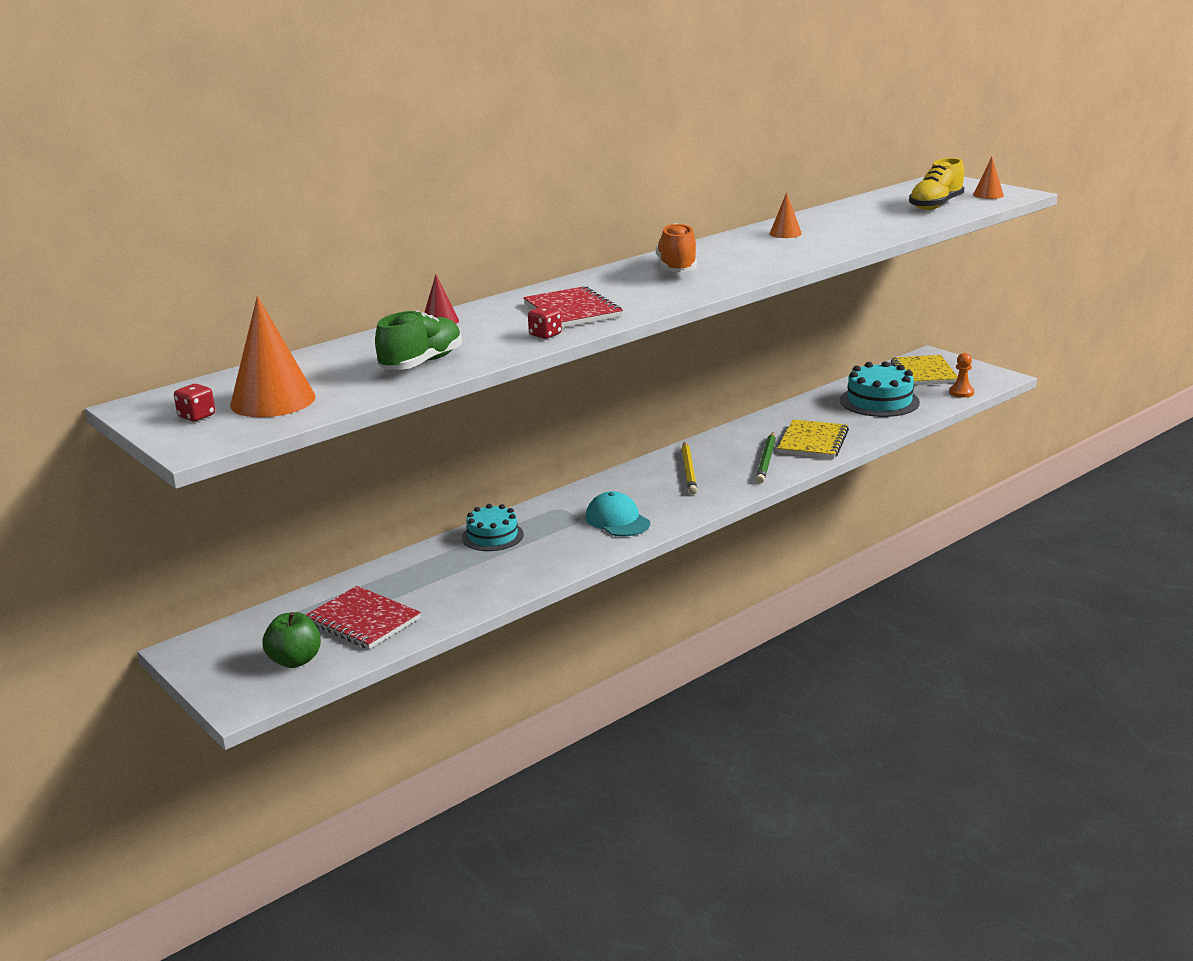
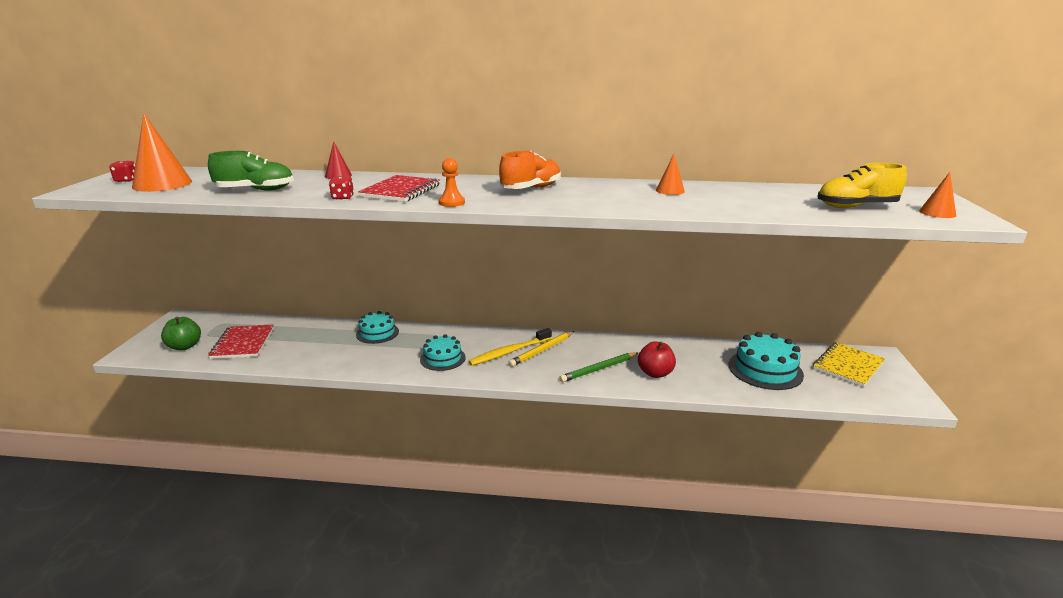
camera: 45 degrees right, 0 degrees up
(617, 520) = (442, 358): turquoise cap -> turquoise cake
(664, 485) = (509, 352): none -> yellow toothbrush
(813, 442) = (655, 373): yellow notebook -> red apple
(961, 392) = (851, 396): orange pawn -> orange pawn (451, 202)

